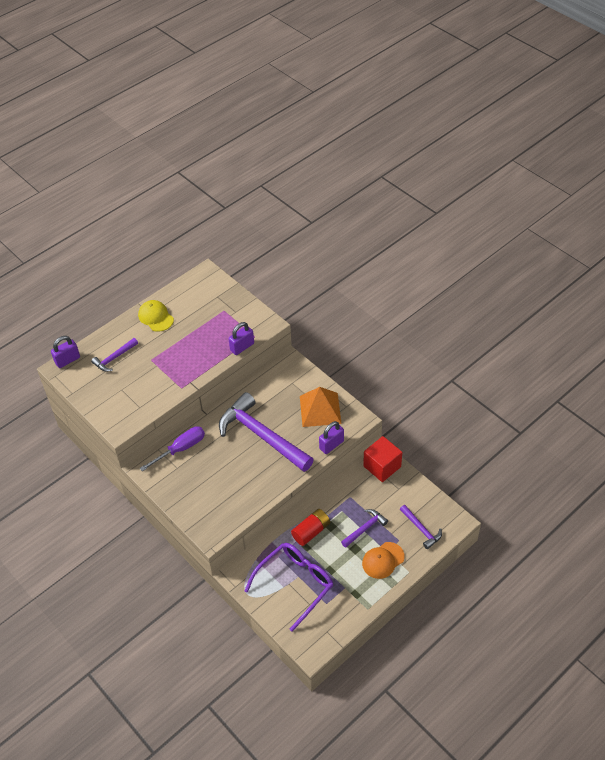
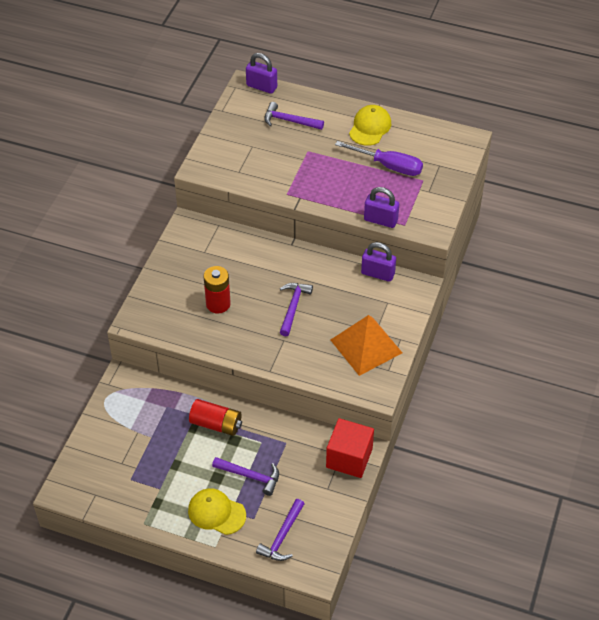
camera: 60 degrees right, 0 degrees up
(181, 449) = (230, 244): purple screwdriver -> purple screwdriver (389, 166)
(230, 478) = (218, 304): none -> red battery
(262, 435) = (293, 307): purple hammer -> purple hammer, size x0.46
(295, 584) = (139, 438): purple glasses -> none
(331, 445) = (321, 379): purple padlock -> purple padlock (377, 274)
(383, 560) = (216, 512): orange cap -> yellow cap

